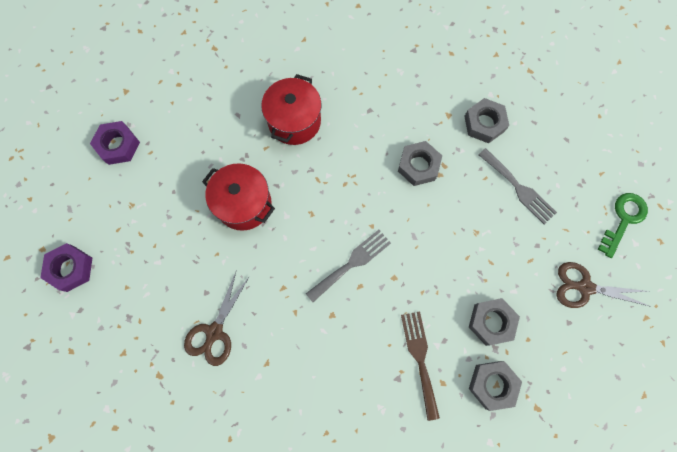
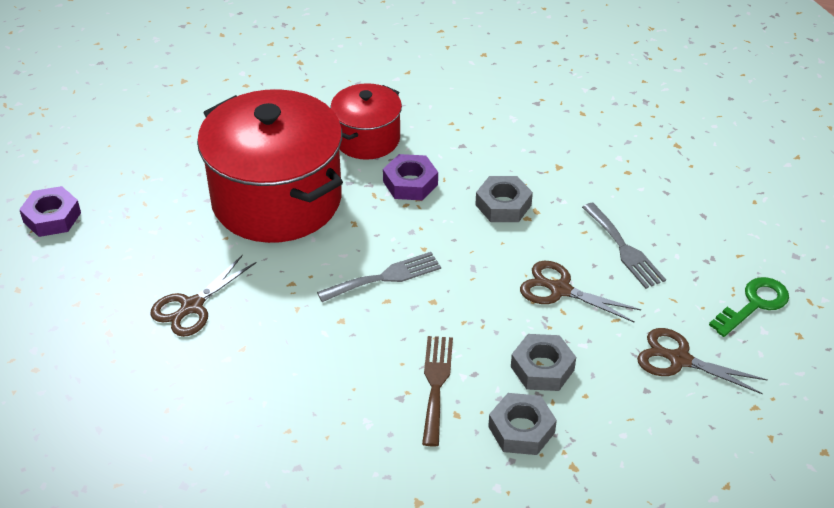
camera: 15 degrees right, 30 degrees down
(118, 145) = (154, 123): purple nut -> purple nut (410, 183)
(244, 204) = (277, 200): red pot -> red pot, size x1.87
(483, 241) = (560, 290): none -> brown scissors
(484, 123) = (601, 182): grey nut -> none

